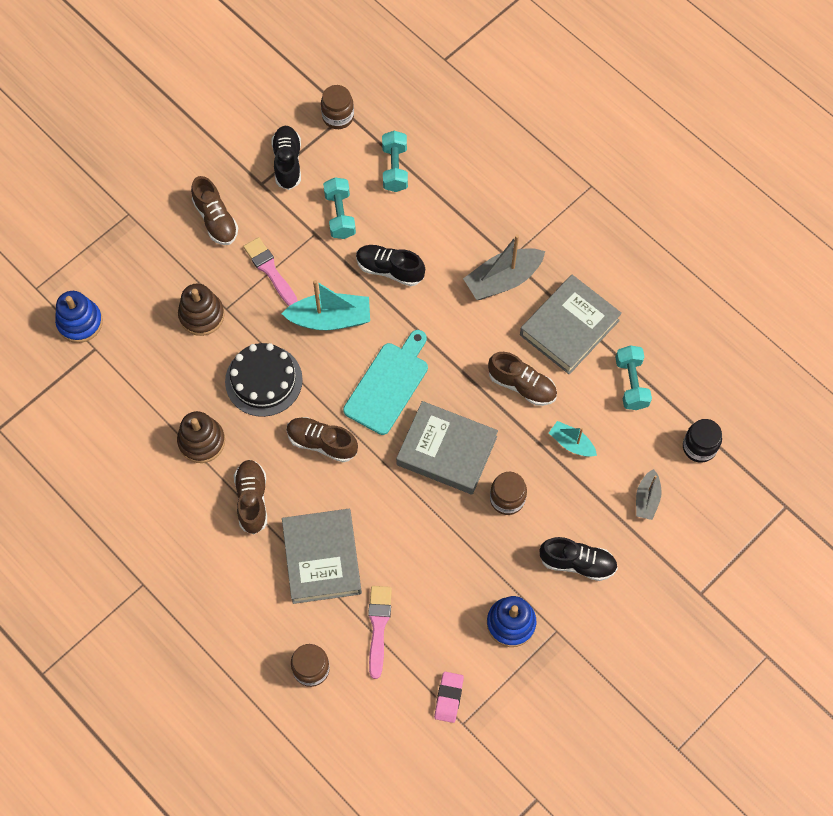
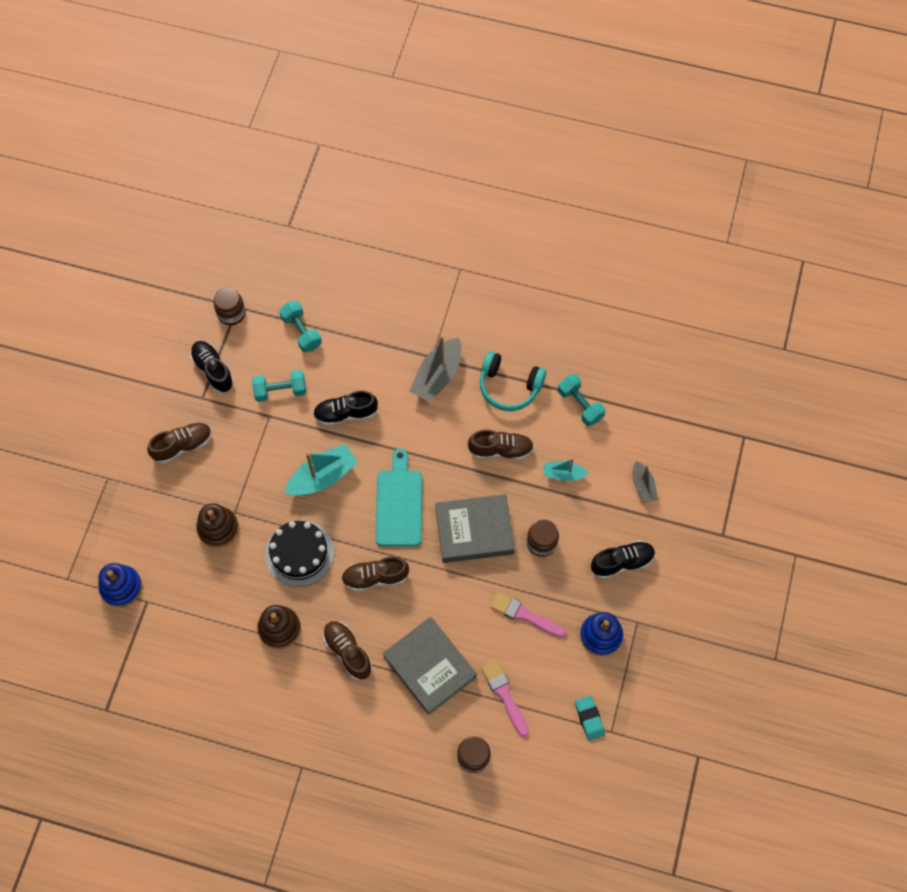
camera: 30 degrees left, 0 degrees up
(216, 219) = (182, 446): brown shoe -> brown shoe turned 60 degrees counterclockwise
(270, 271) = (251, 464): pink brush -> pink brush (524, 615)
(340, 215) = (280, 391): turquoise dumbbell -> turquoise dumbbell turned 60 degrees counterclockwise
(448, 698) = (589, 718): pink eraser -> turquoise eraser
(569, 327) = (509, 386): grey book -> turquoise headphones
(699, 447) = (657, 426): black jar -> none

